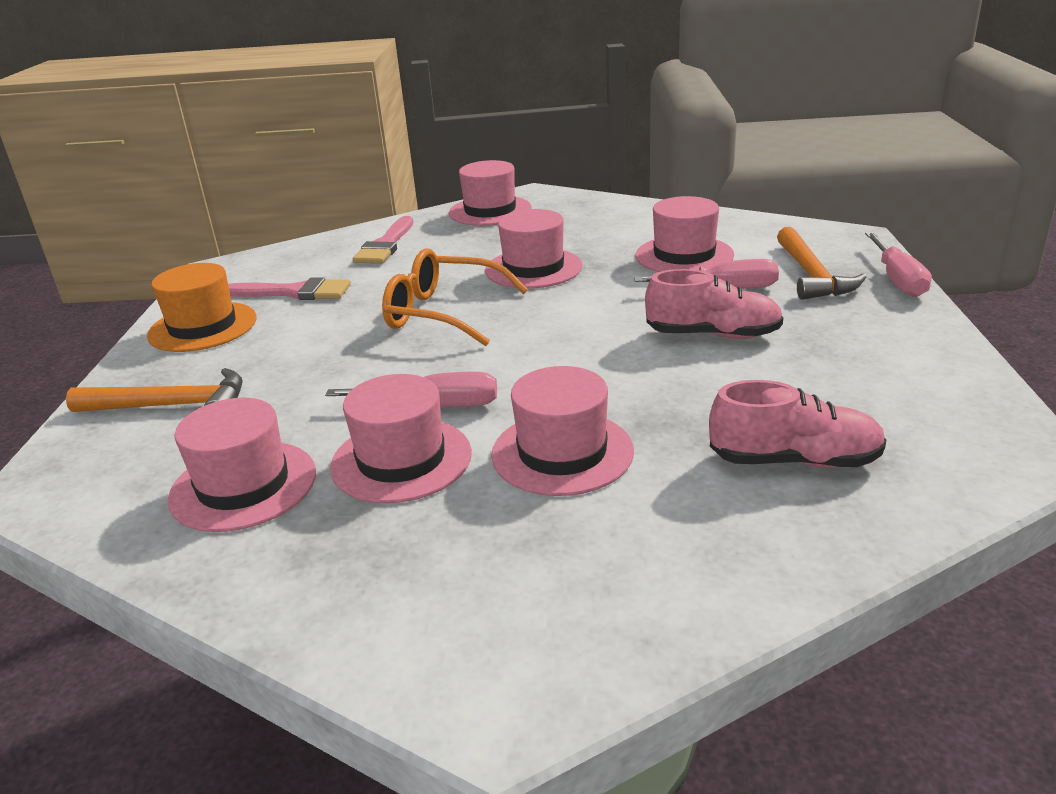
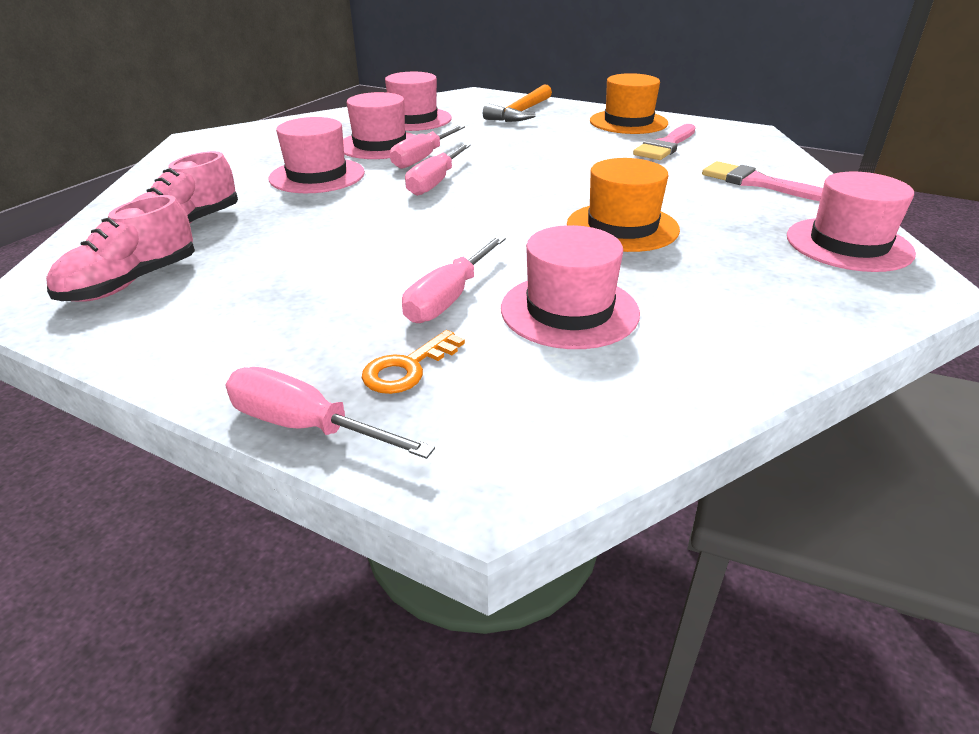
camera: 115 degrees right, 5 degrees up
(443, 313) = (561, 179): orange glasses -> none
(512, 369) = (435, 183): none -> pink screwdriver
(533, 268) = (622, 227): pink hat -> orange hat
(713, 335) = (369, 259): pink shoe -> pink shoe (132, 282)
(811, 275) = (407, 368): orange hammer -> orange key

